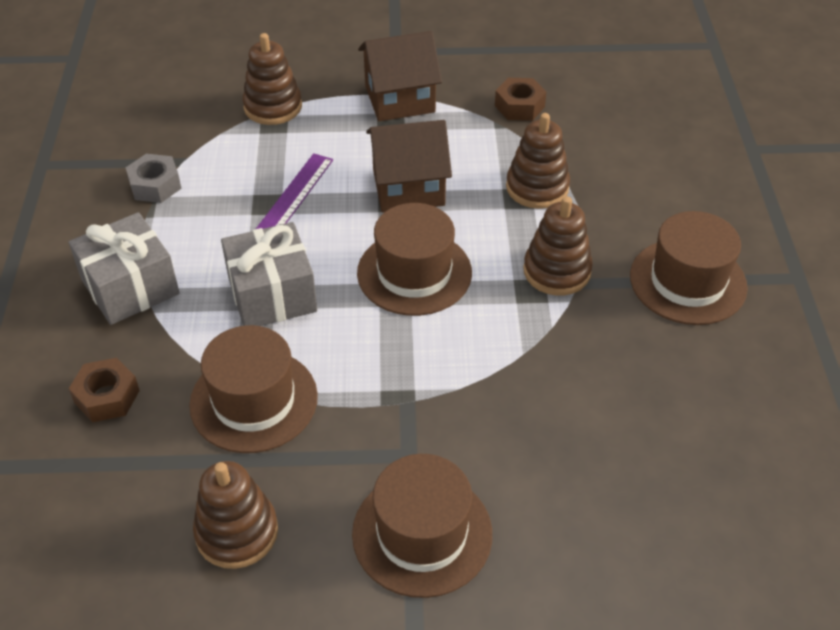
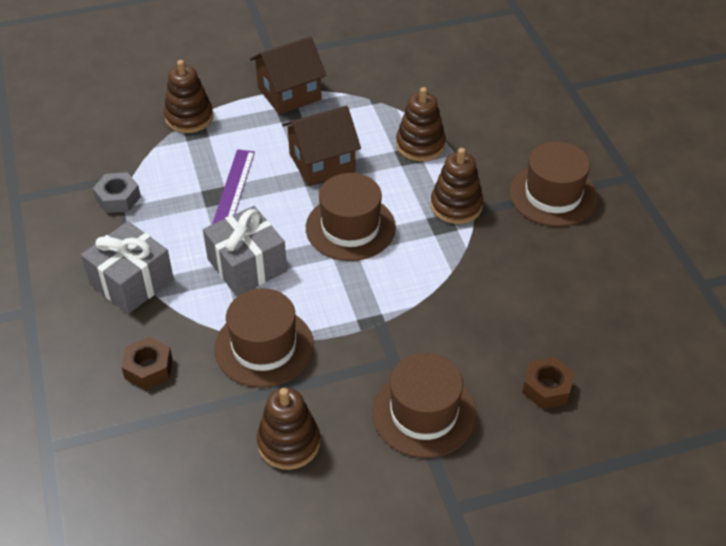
camera: 15 degrees left, 0 degrees up
(519, 106) = (385, 83): brown nut -> brown nut (547, 388)

